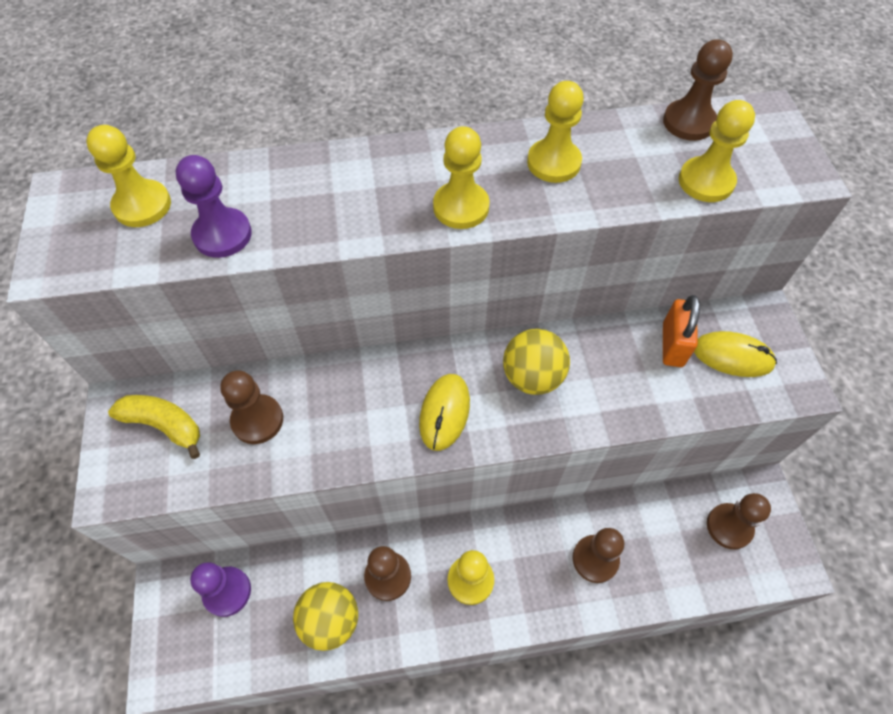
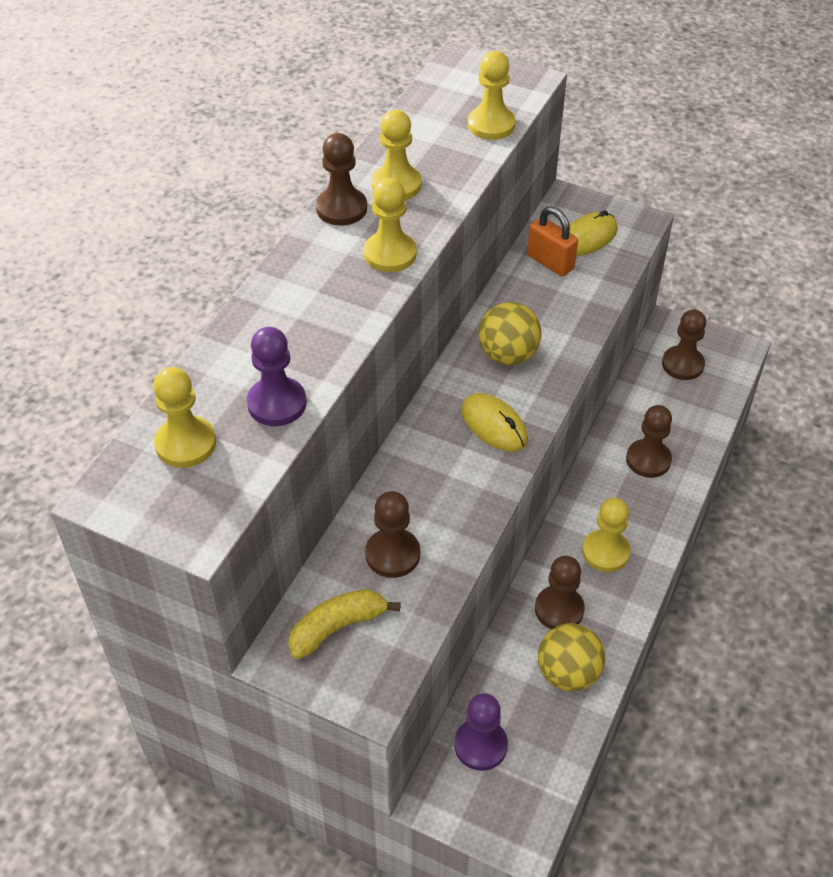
camera: 55 degrees left, 10 degrees down
(688, 122) = (429, 100): brown pawn -> brown pawn (341, 208)

